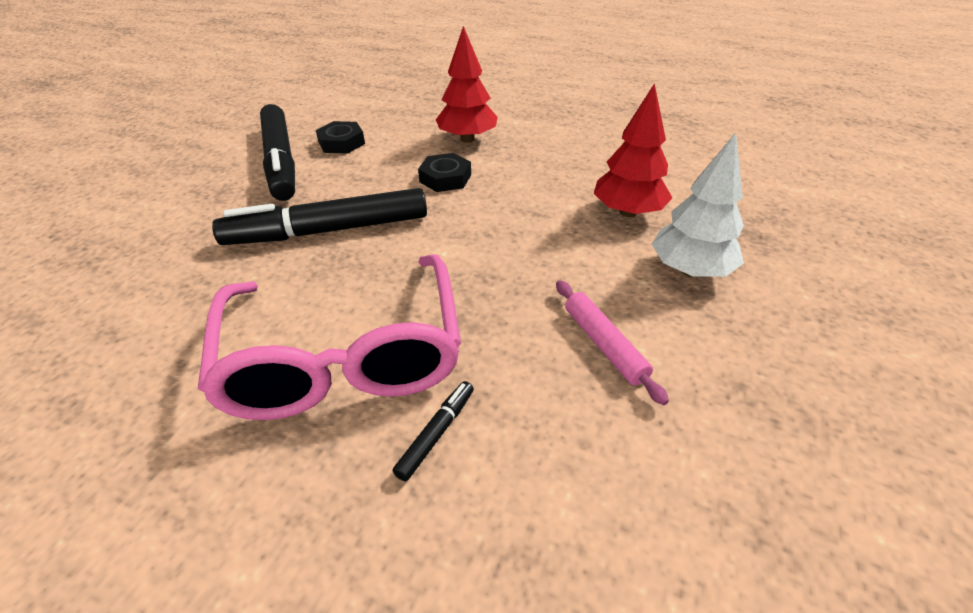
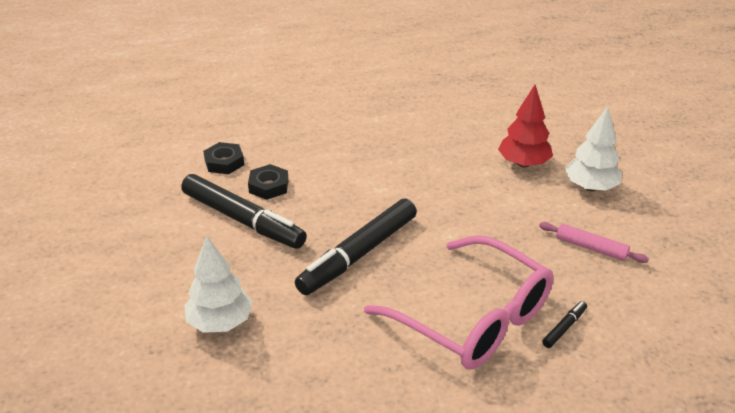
camera: 35 degrees left, 5 degrees down
(131, 236) = (220, 322): none -> white tree
(436, 433) = (564, 328): black marker -> black marker turned 45 degrees clockwise
(445, 178) = (385, 184): black nut -> black nut (224, 162)
(467, 139) = (360, 147): red tree -> none

